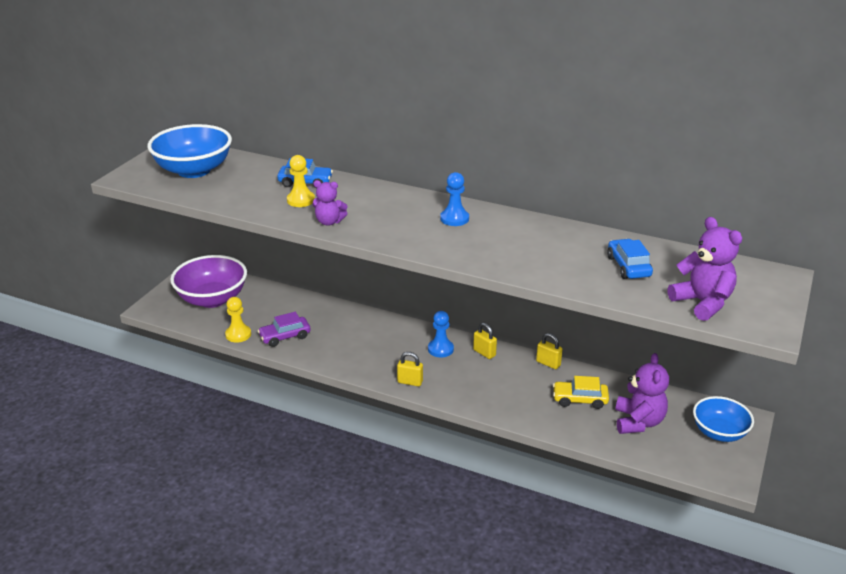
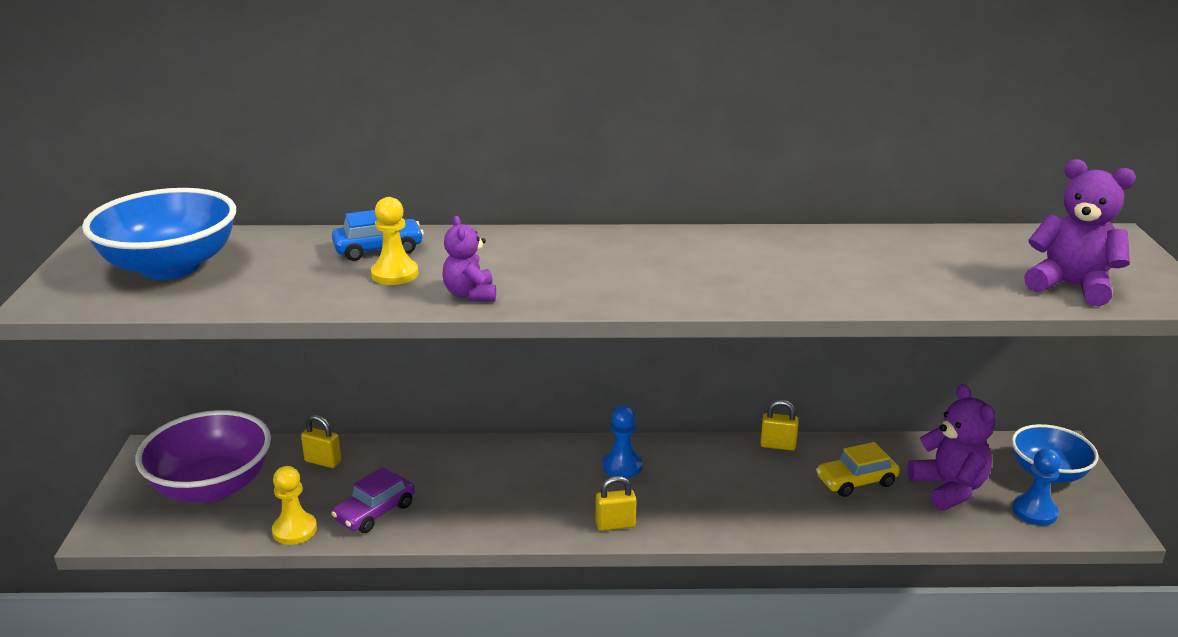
camera: 25 degrees left, 5 degrees down
(329, 222) = (470, 294): purple teddy bear -> purple teddy bear turned 90 degrees clockwise
(454, 219) = (650, 253): blue pawn -> blue pawn (1034, 512)
(484, 353) = (685, 454): yellow padlock -> yellow padlock (323, 461)
(628, 266) = (936, 264): blue car -> none

